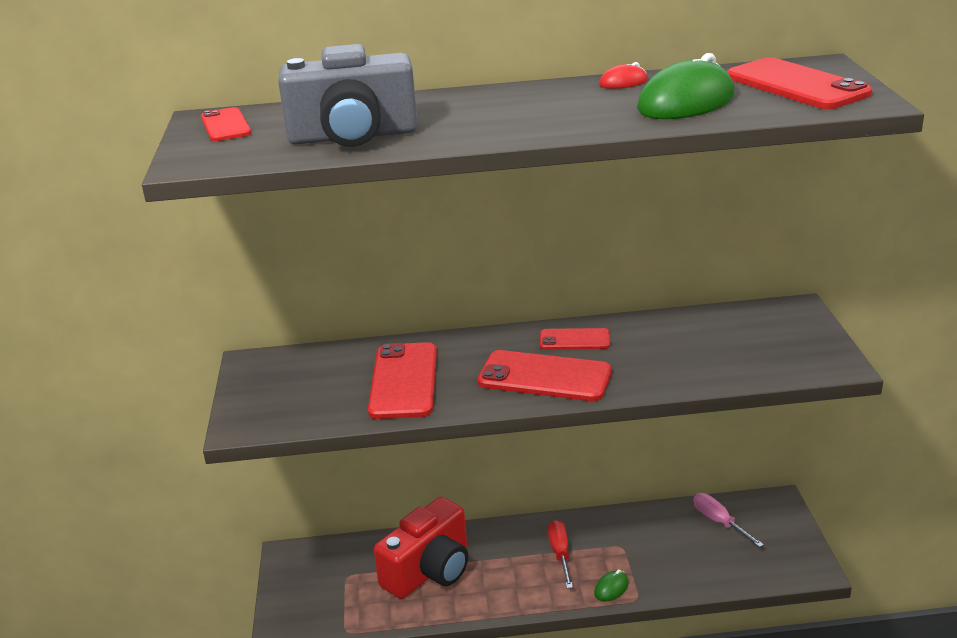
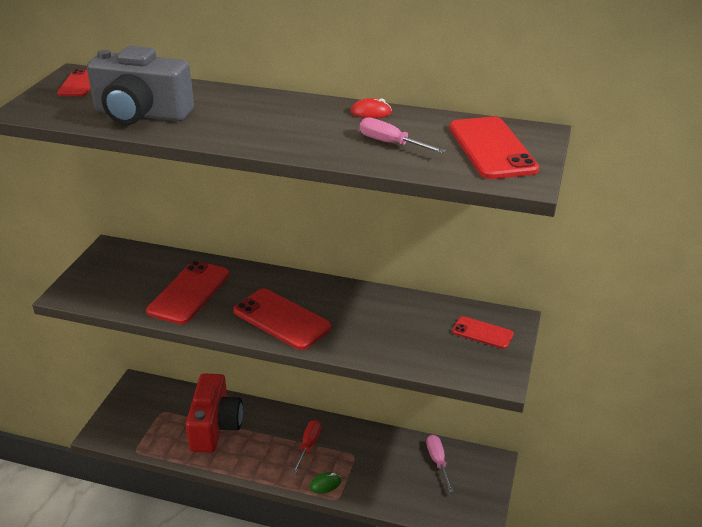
camera: 20 degrees right, 5 degrees up
(429, 570) = (215, 426): red camera -> red camera turned 60 degrees counterclockwise
(574, 340) = (327, 296): red phone -> red phone (482, 333)
(686, 102) = (391, 143): green mouse -> pink screwdriver

